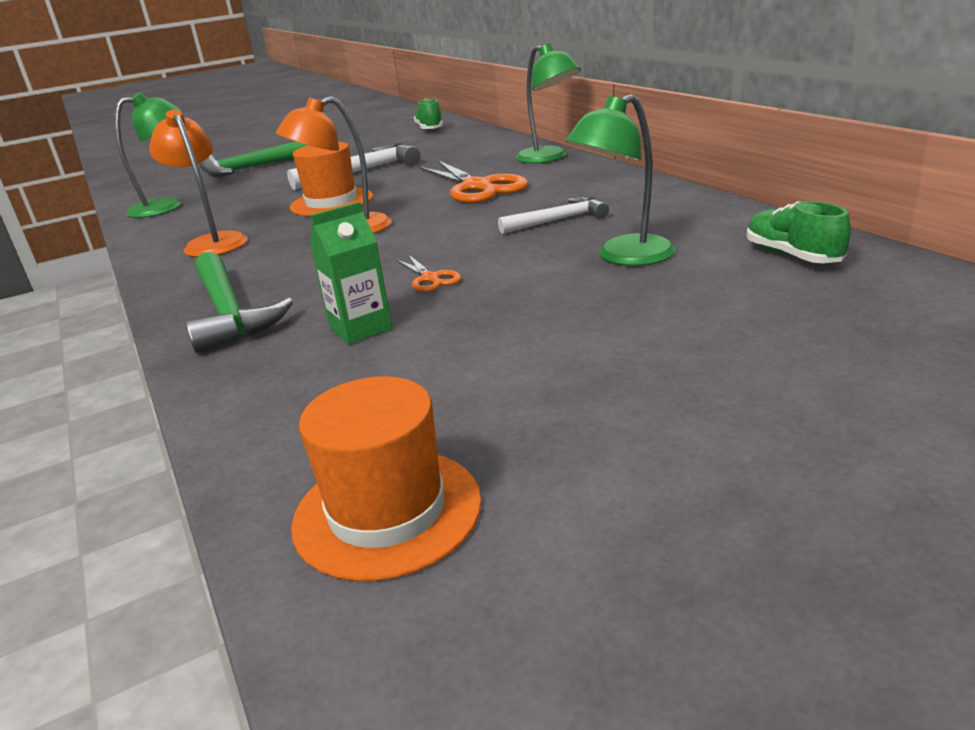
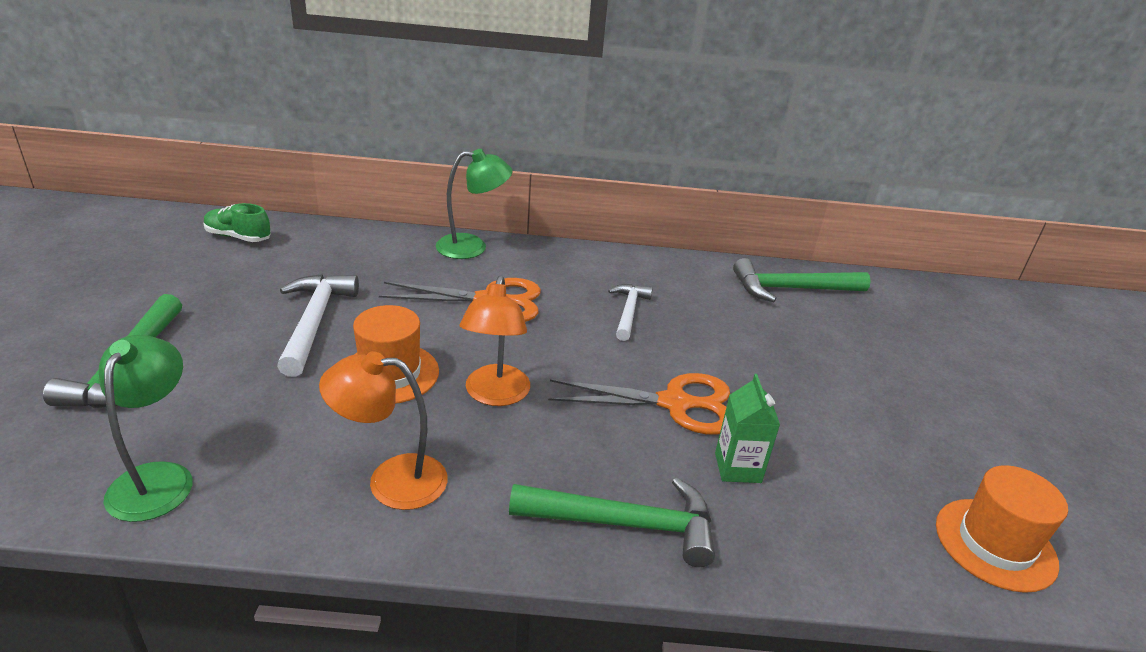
camera: 65 degrees left, 5 degrees up
(430, 278) = (675, 404): orange scissors -> orange scissors, size x2.11
(624, 257) = (731, 327): green lamp -> none
(792, 256) = (792, 289): green shoe -> green hammer

